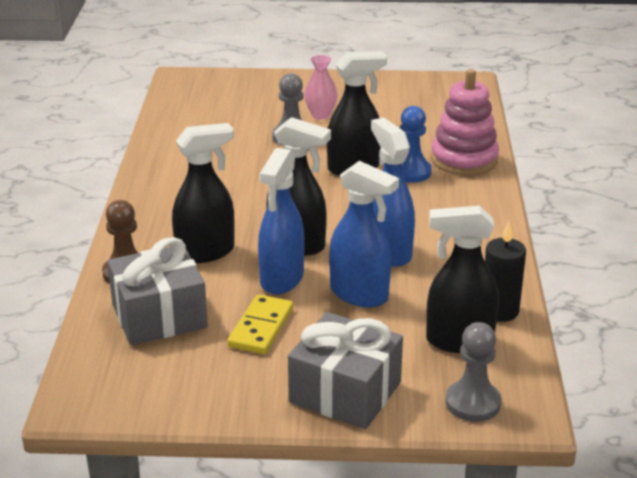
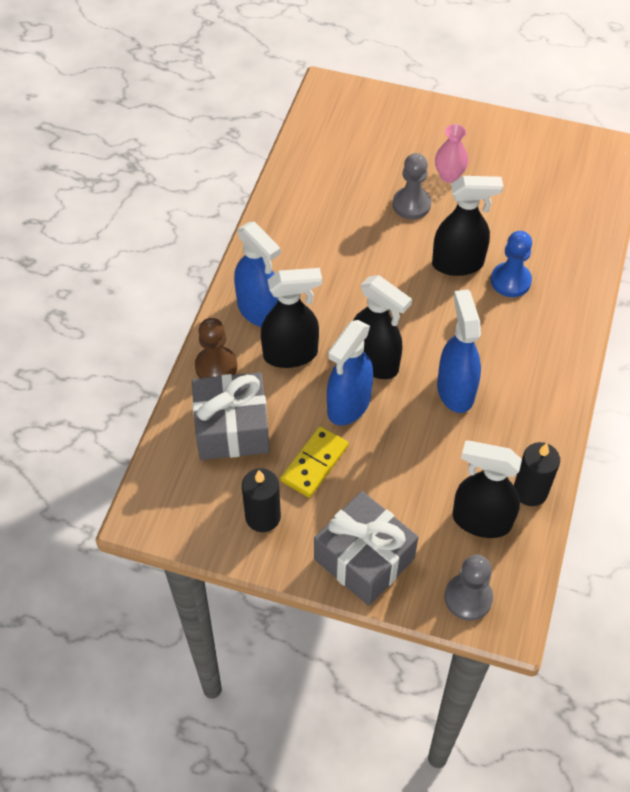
camera: 15 degrees right, 25 degrees up
(217, 378) = (263, 516): none -> black candle
(359, 295) = (411, 441): blue spray bottle -> blue spray bottle (259, 311)
(464, 160) = (569, 273): pink stacking toy -> none

